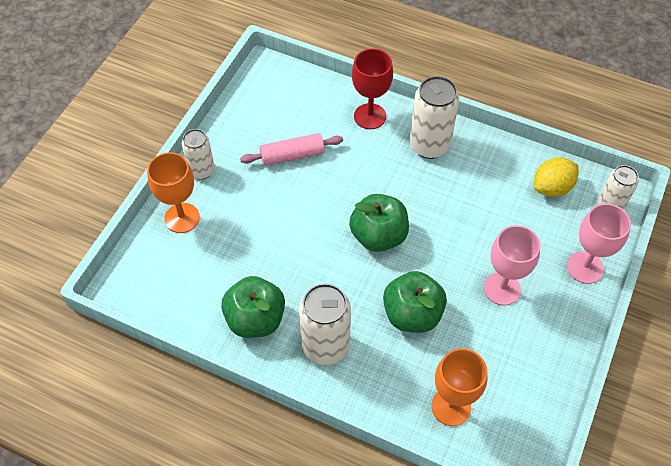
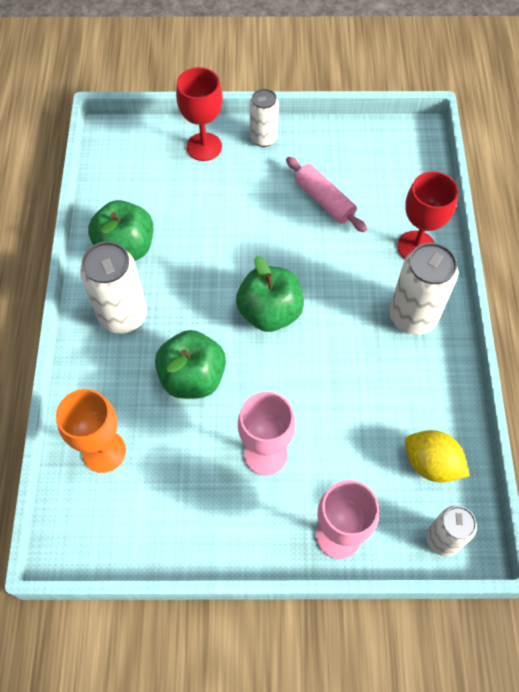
camera: 65 degrees right, 5 degrees up
(182, 218) = (204, 147): orange goblet -> red goblet

